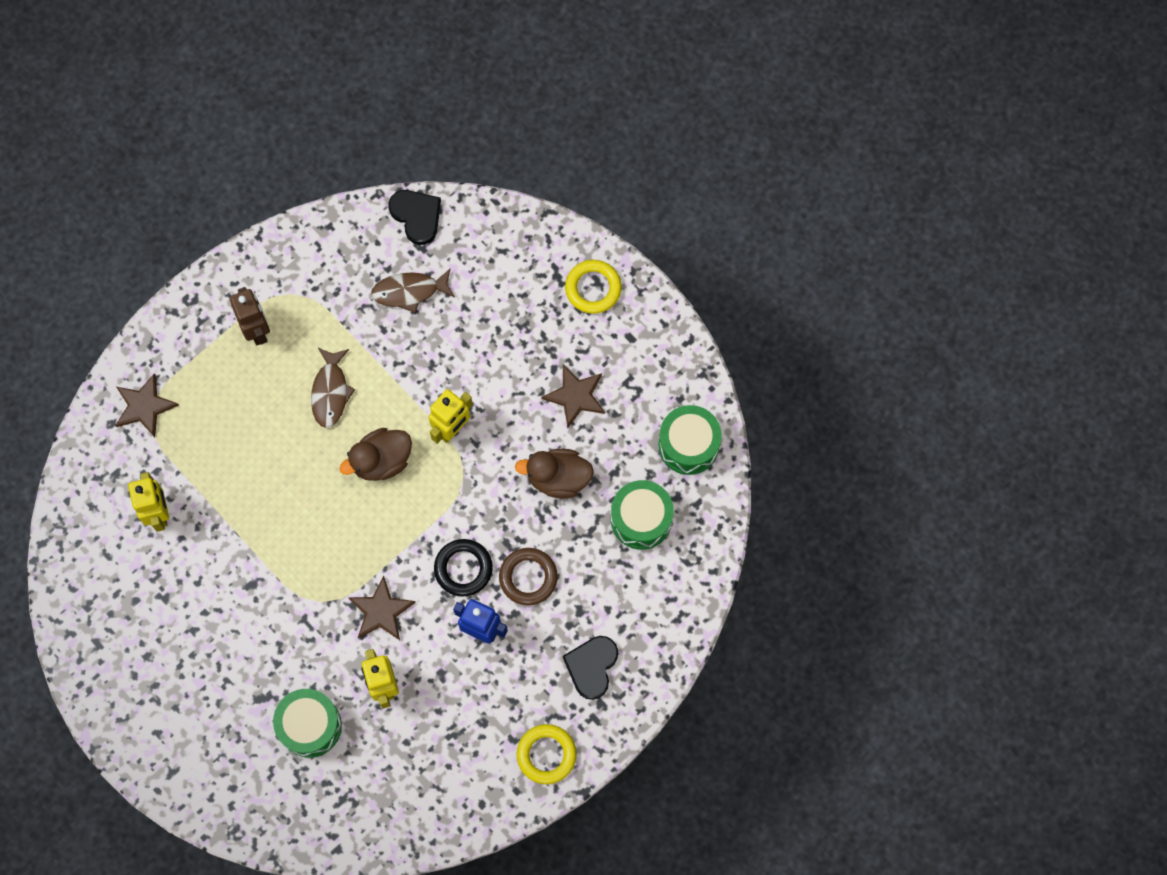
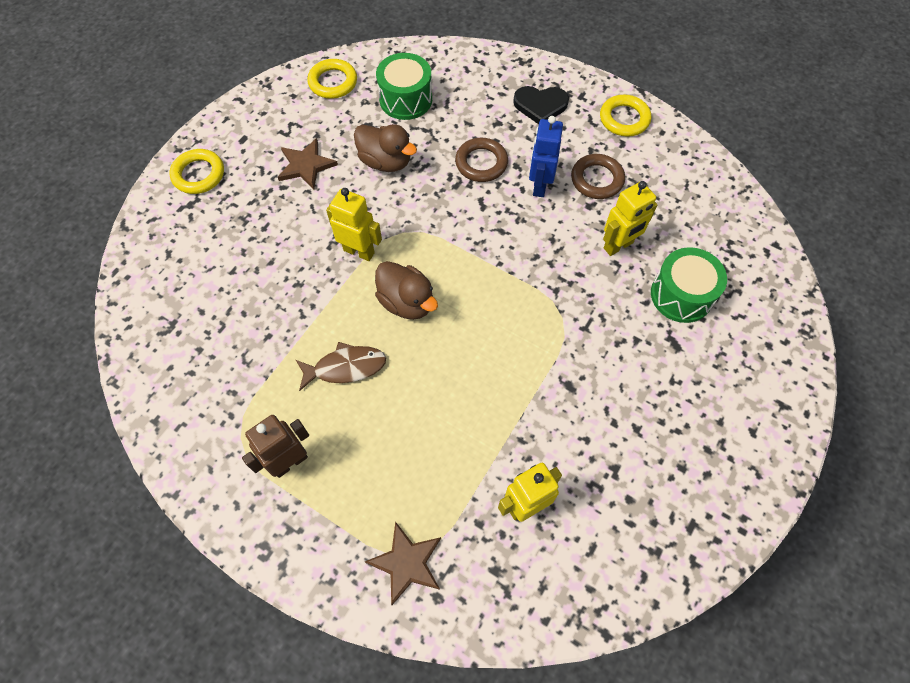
camera: 105 degrees left, 10 degrees down
(381, 611) = (552, 265): brown star -> none
(409, 291) = (222, 323): brown fish -> none
(416, 216) = (136, 337): black heart -> none
(463, 568) = (490, 211): black ring -> none
(472, 693) = (597, 179): none -> brown ring
(558, 478) = (385, 161): brown duck -> brown duck turned 45 degrees counterclockwise
(688, 445) = (333, 82): green drum -> yellow ring

